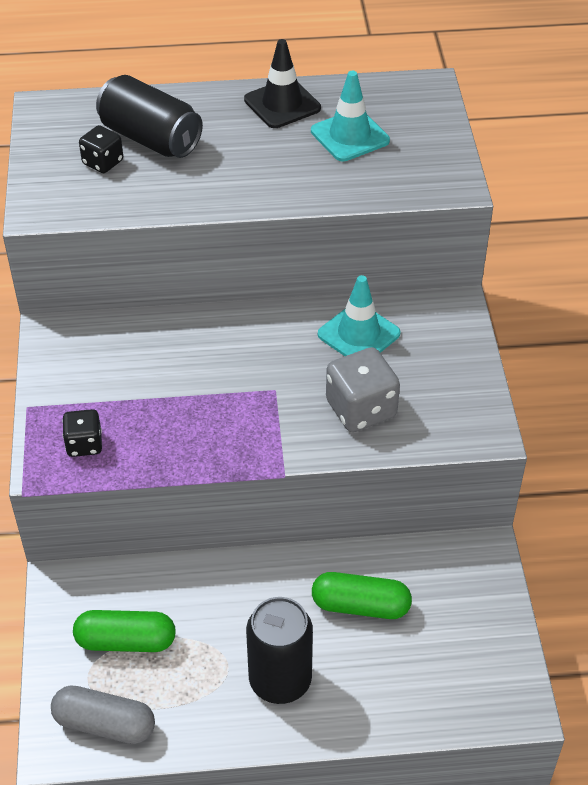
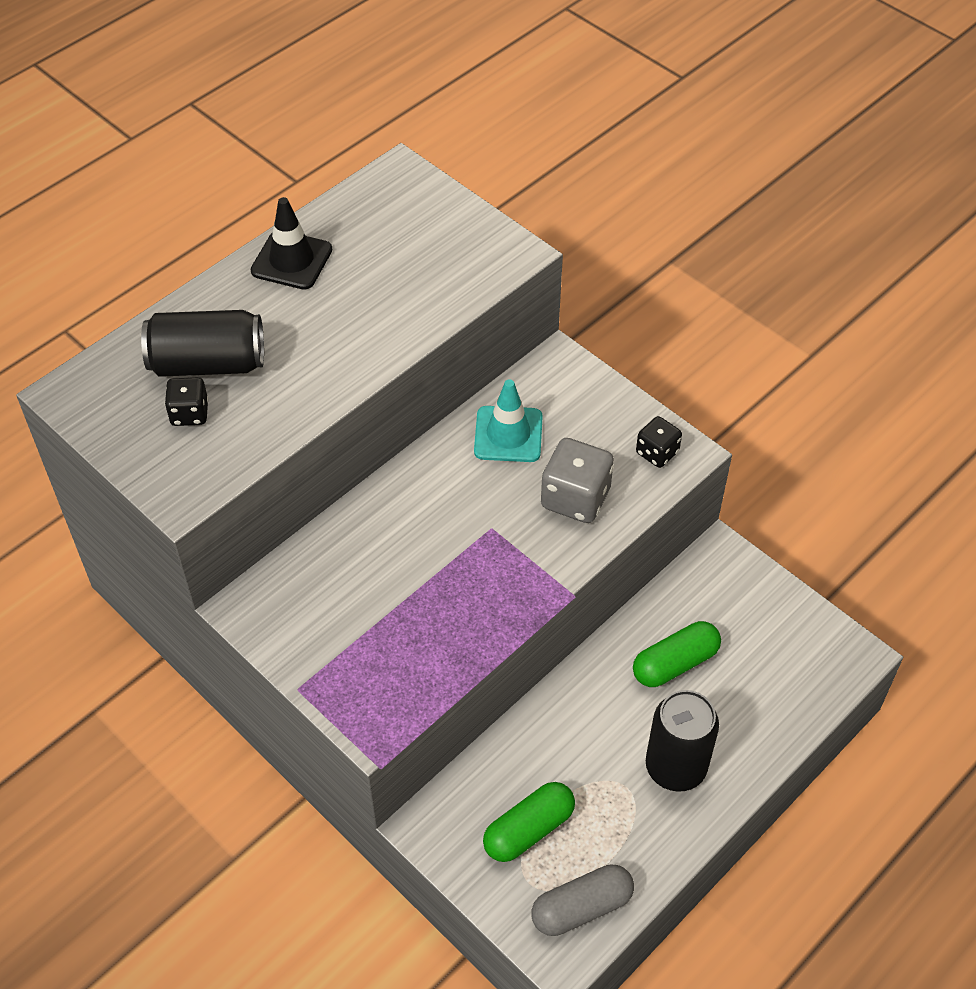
camera: 40 degrees left, 5 degrees up
(84, 444) = (385, 685): black dice -> black dice (657, 452)
(350, 136) = (383, 257): turquoise traffic cone -> none

